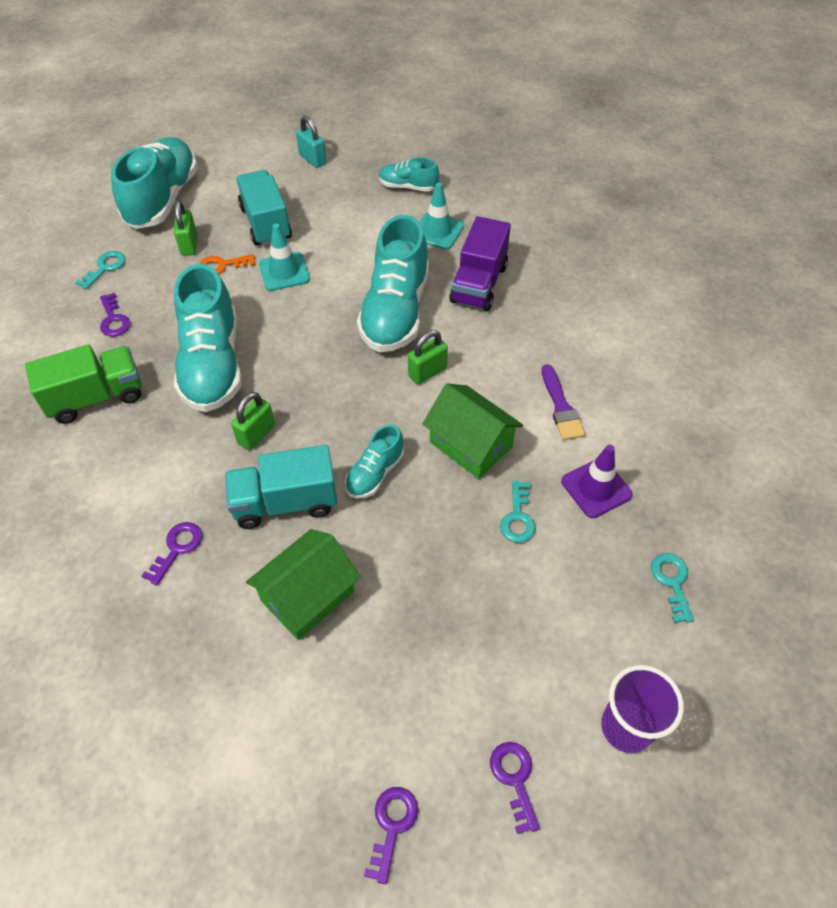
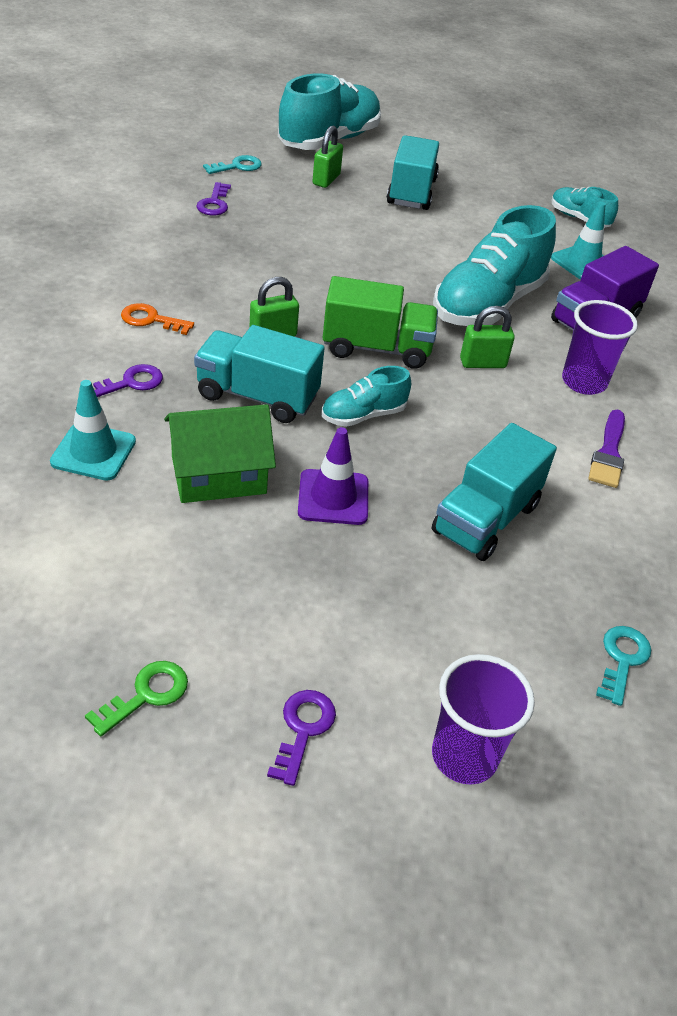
camera: 25 degrees right, 10 degrees down
(96, 397) = (153, 249): green truck -> green truck (376, 348)
(212, 364) = (275, 269): turquoise shoe -> none
(222, 266) = (344, 205): orange key -> orange key (151, 320)
(284, 272) = (400, 232): turquoise traffic cone -> turquoise traffic cone (93, 452)
(312, 159) = (496, 164): turquoise padlock -> none
(392, 826) = (146, 694): purple key -> green key
(471, 444) = (482, 438): green house -> none
(506, 350) = (584, 382): none -> purple cup
(518, 517) = (485, 519): turquoise key -> turquoise truck
(596, 488) = (595, 537): purple traffic cone -> purple traffic cone (333, 497)

